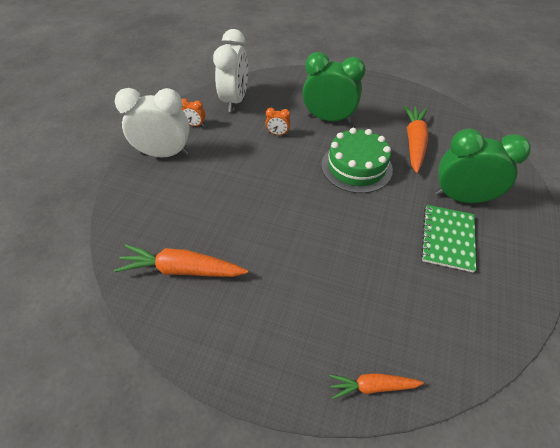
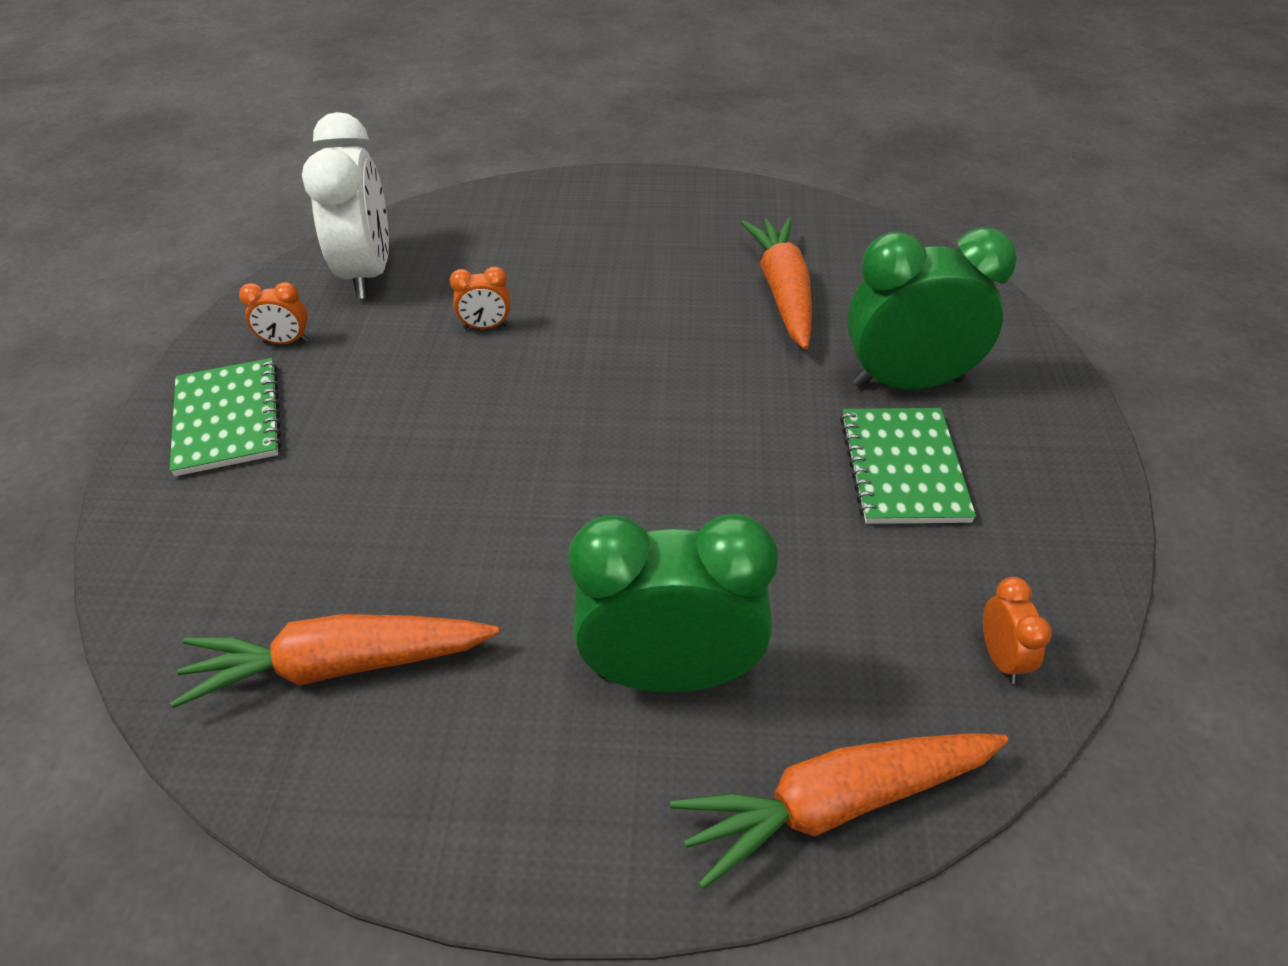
camera: 15 degrees left, 5 degrees down
(164, 154) = (227, 419): white clock -> green notebook
(328, 119) = (590, 276): green clock -> green clock (670, 673)
(356, 167) = (677, 363): green cake -> none
(372, 386) = (836, 803): orange carrot -> orange carrot, size x1.69
(468, 340) = (1000, 658): none -> orange clock

